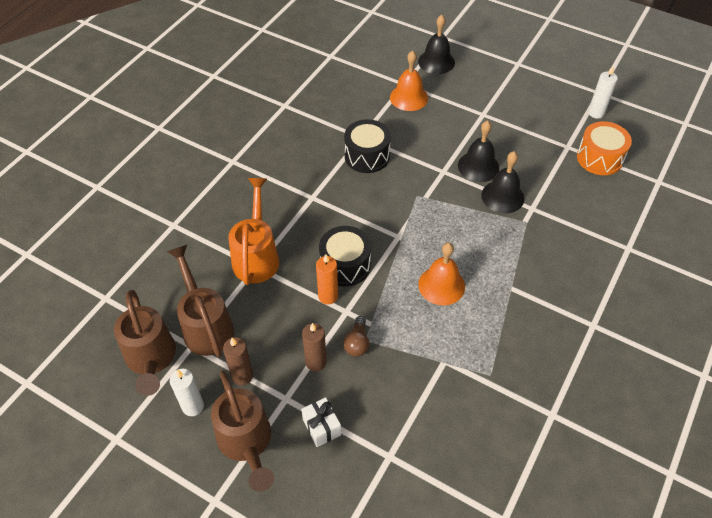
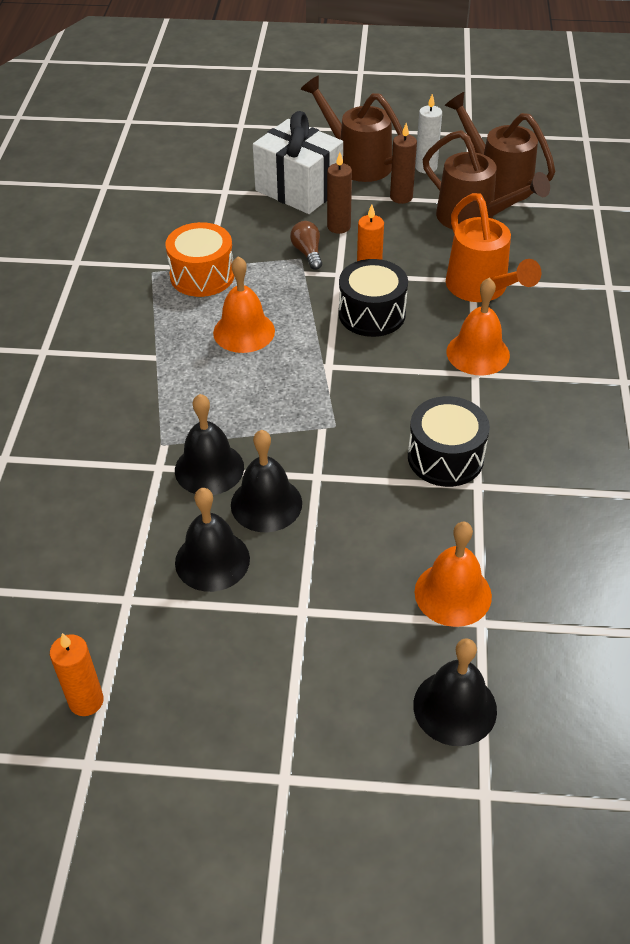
camera: 155 degrees right, 5 degrees down
(299, 209) = (478, 353): none -> orange bell
(321, 427) = (299, 189): white gift -> white gift, size x2.05
(518, 149) = (212, 560): none -> black bell
(596, 113) = (86, 701): white candle -> orange candle
(599, 158) = (65, 596): orange drum -> orange drum (202, 275)

